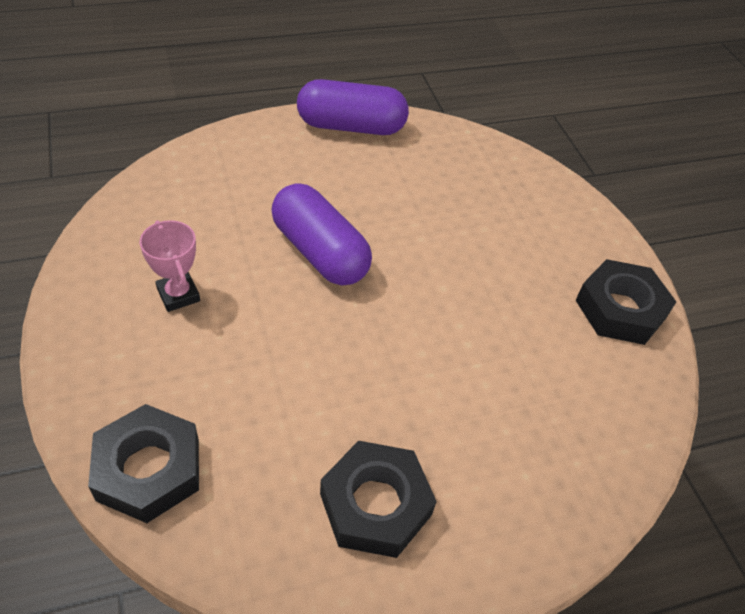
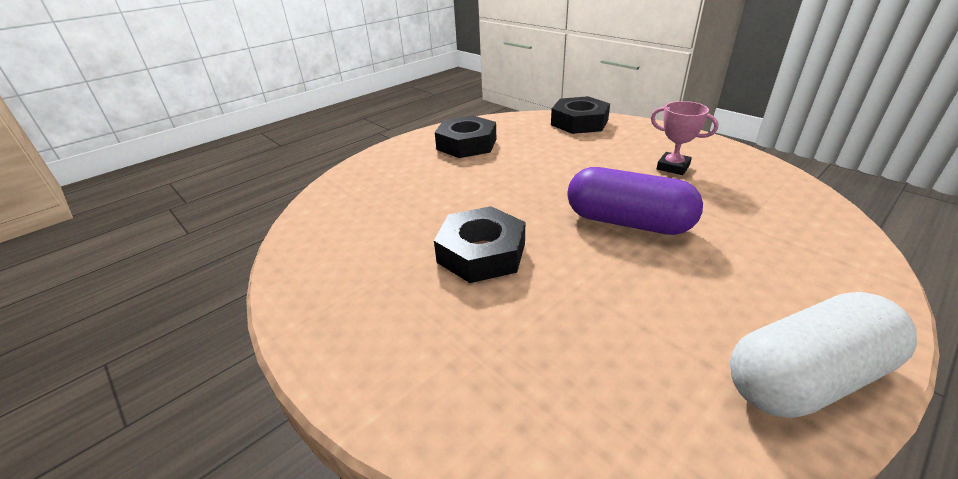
camera: 160 degrees right, 15 degrees down
(351, 126) = (805, 377): purple capsule -> white capsule
(620, 309) = (327, 289): black nut -> black nut (481, 253)

